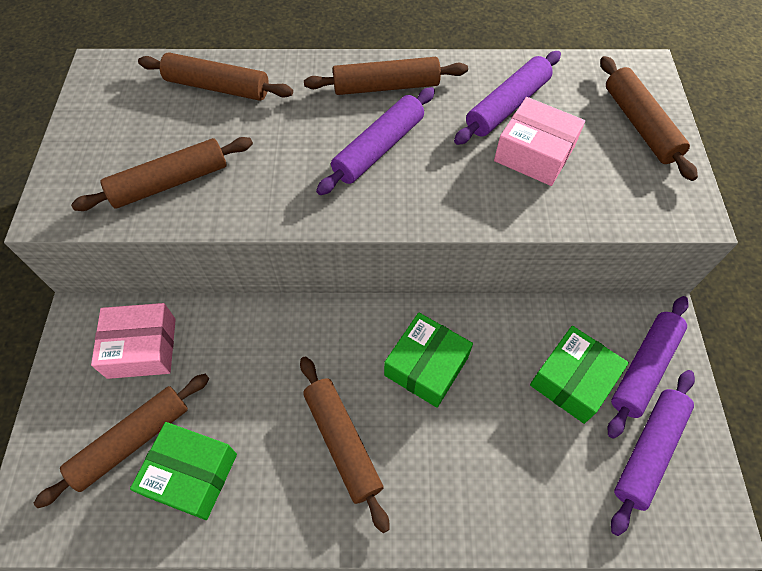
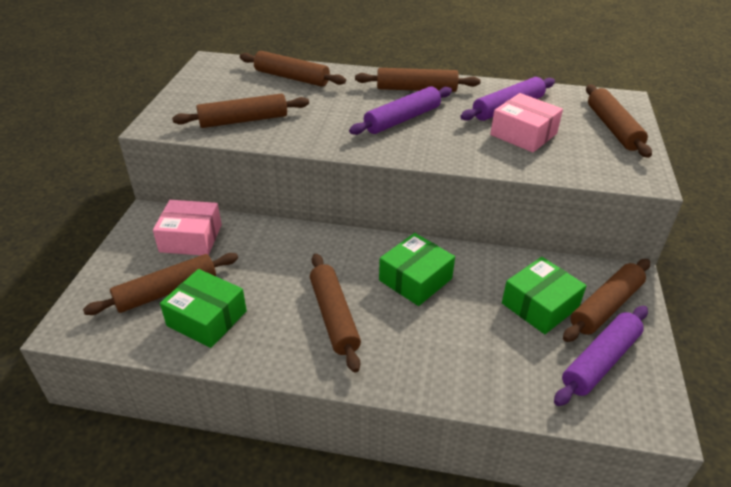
camera: 10 degrees right, 20 degrees down
(644, 368) = (605, 306): purple rolling pin -> brown rolling pin

